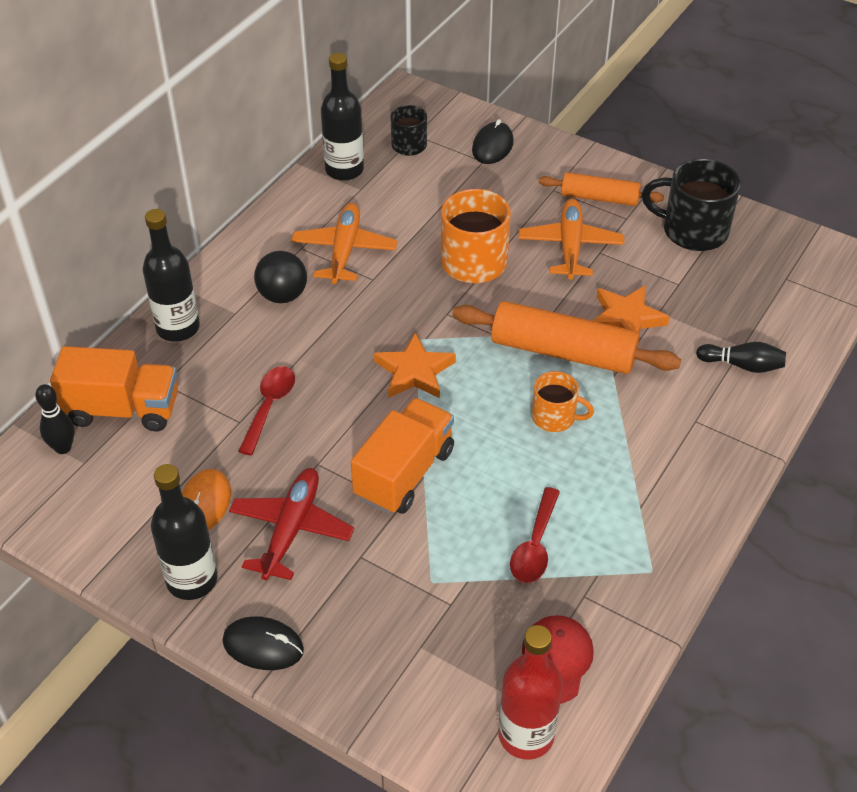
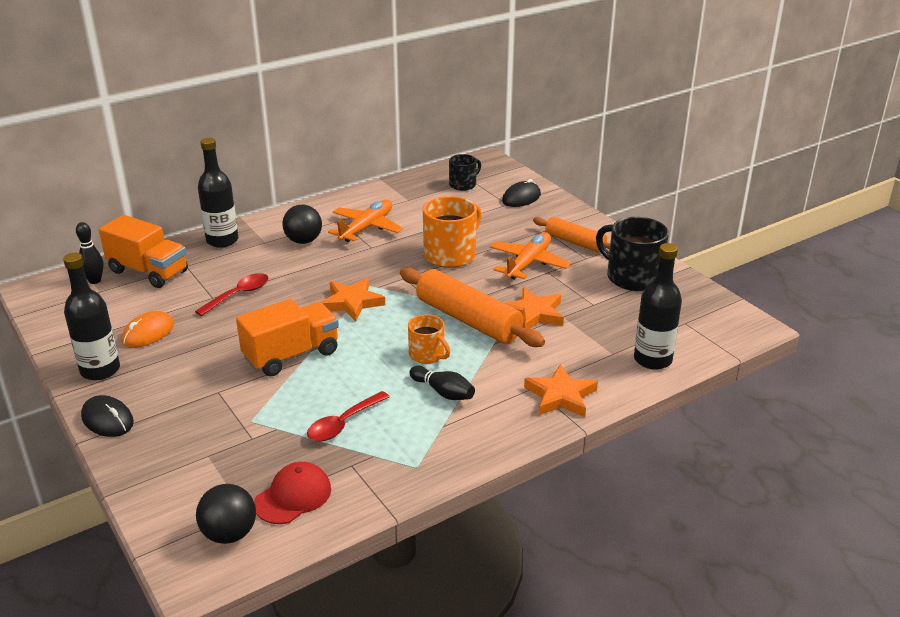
camera: 25 degrees right, 15 degrees down
(291, 529) = (188, 363): red plane -> none
(344, 170) = (406, 188): black bottle -> black bottle (652, 359)
(526, 735) = (229, 534): red bottle -> black ball
(730, 423) = (560, 396): none -> orange star
(742, 365) = (602, 365): black bowling pin -> black bowling pin (443, 392)

